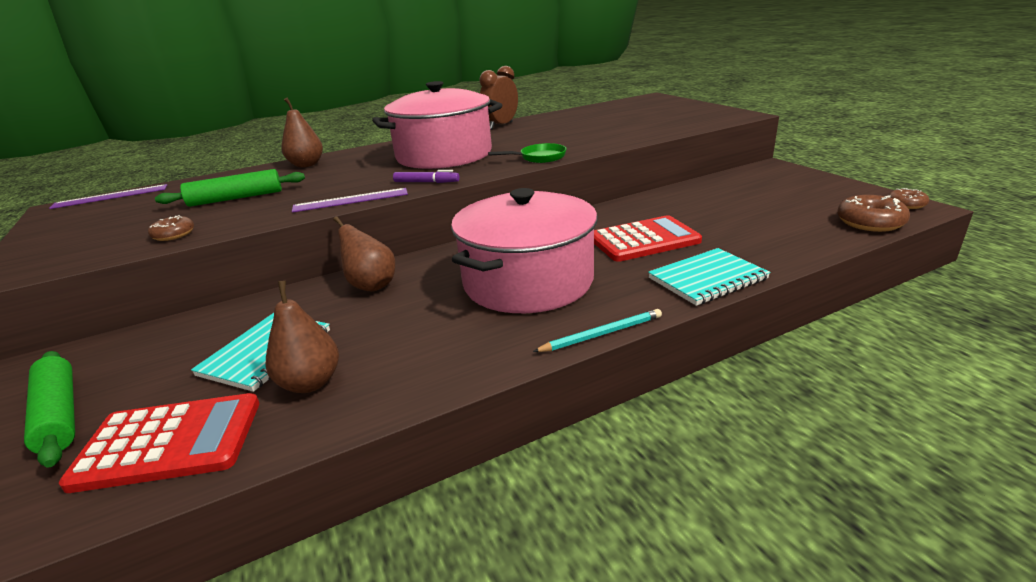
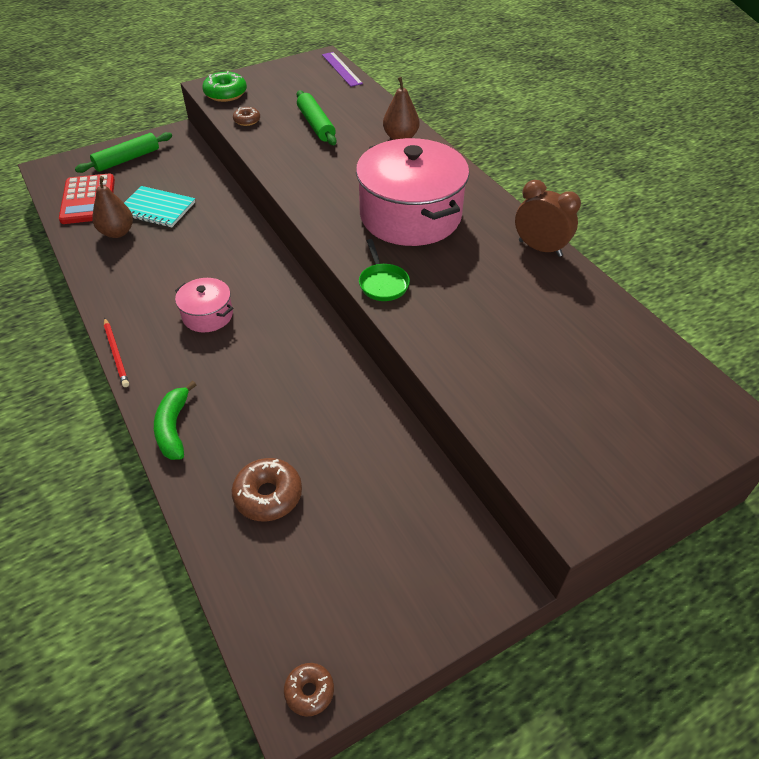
camera: 85 degrees right, 20 degrees up
(64, 257) = (225, 94): none -> green donut
(351, 200) = (289, 181): purple ruler -> none
(371, 285) = (229, 234): brown pear -> none
(426, 182) = (322, 215): purple marker -> none
(528, 281) = (208, 315): pink pot -> pink pot, size x0.48
(601, 334) = (116, 354): turquoise pencil -> red pencil
(644, 240) = (266, 394): red calculator -> none
(707, 279) = (174, 428): turquoise notebook -> green banana
(870, 223) = (259, 614): brown donut -> brown donut (268, 495)

